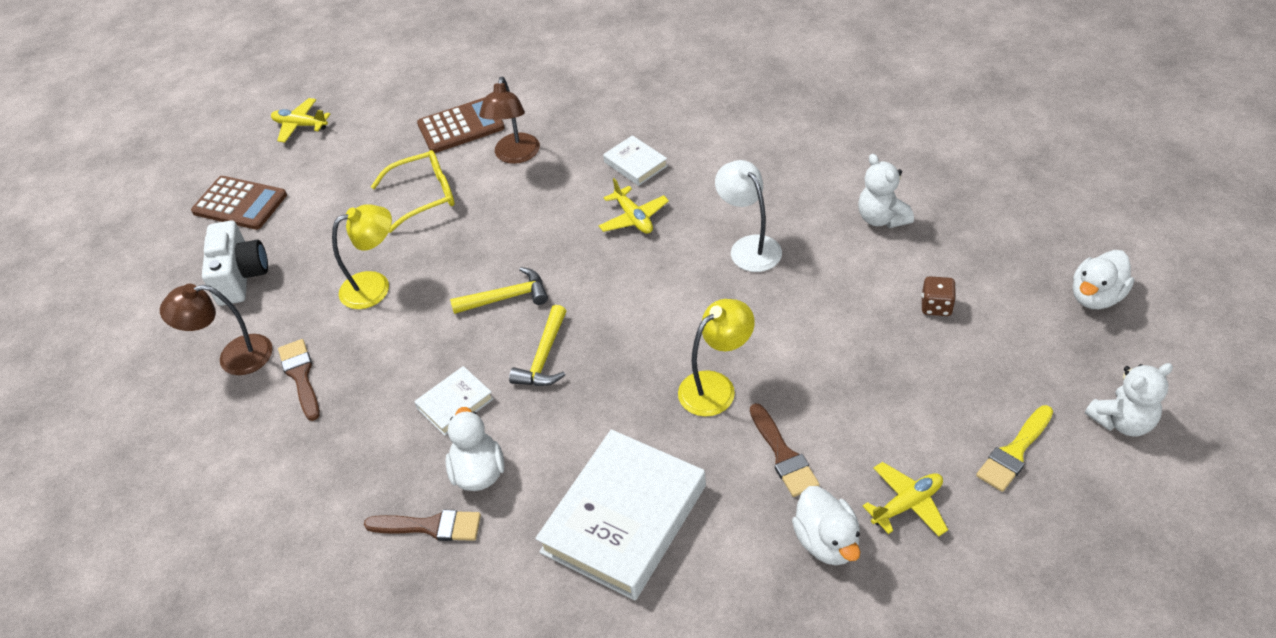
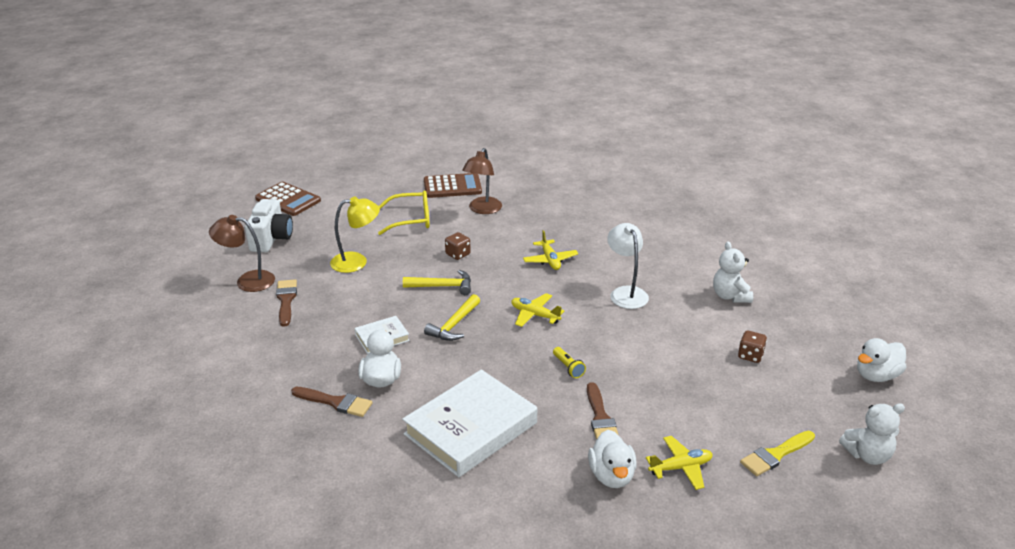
camera: 10 degrees right, 15 degrees down
(300, 125) = (346, 166): yellow plane -> yellow plane (534, 315)
(508, 239) = (458, 254): none -> brown dice
(635, 164) = (564, 230): white book -> none
(716, 386) = (568, 367): yellow lamp -> yellow flashlight

